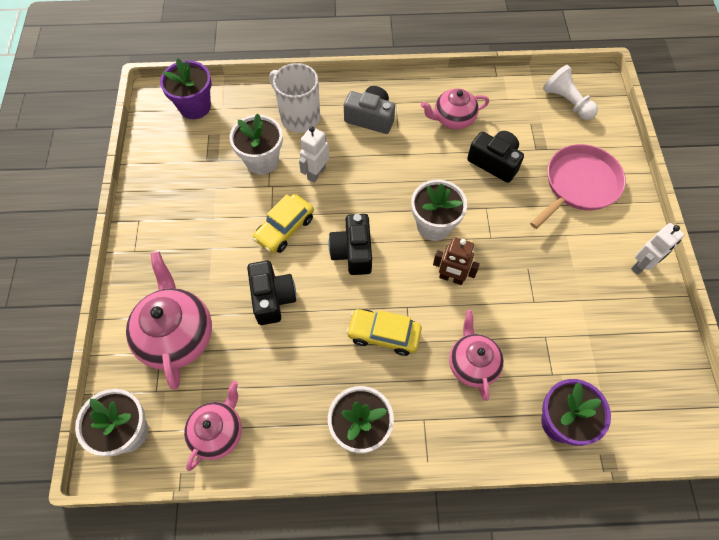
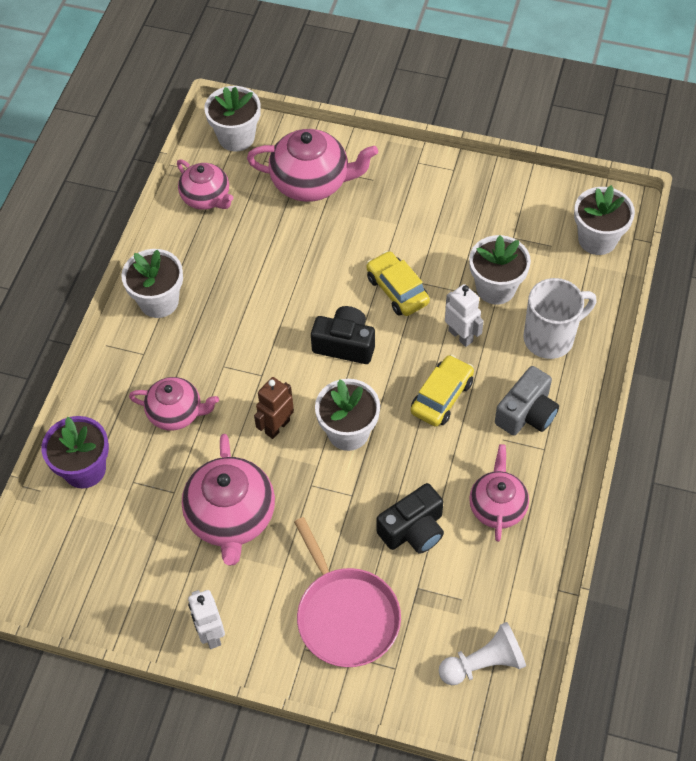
camera: 110 degrees right, 5 degrees down
(195, 106) = (597, 239): purple flower pot -> white flower pot
(272, 298) = (319, 262): black camera -> none
(383, 334) = (240, 345): yellow car -> yellow car (442, 397)
(545, 284) = (231, 517): none -> pink teapot

